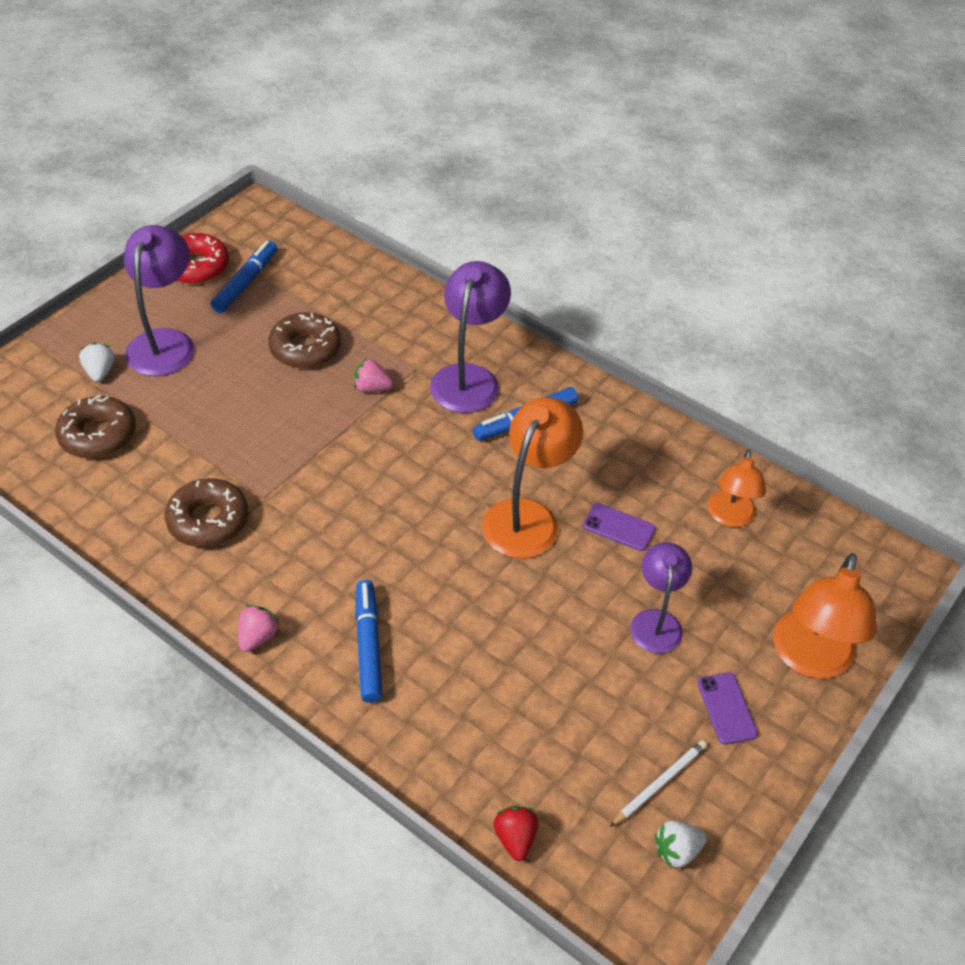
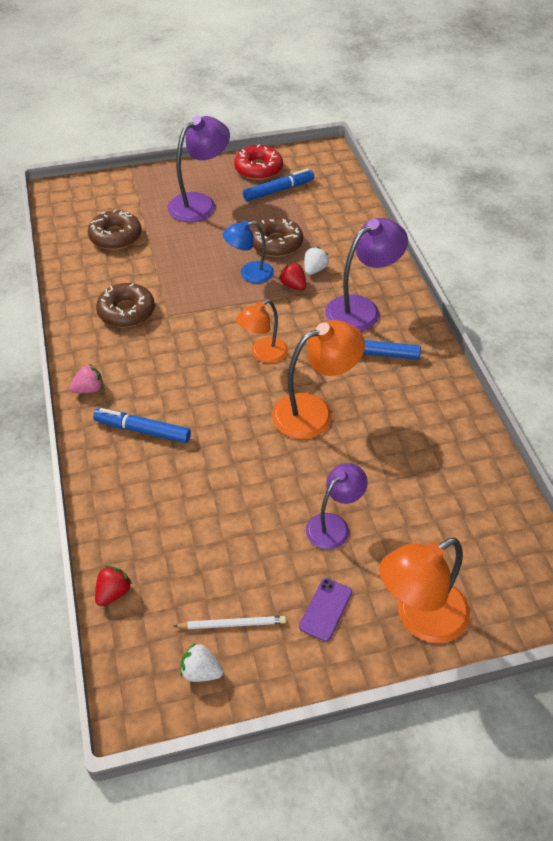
camera: 40 degrees right, 0 degrees up
(100, 372) = (149, 203): white strawberry -> white strawberry (314, 270)
(310, 399) = (249, 274): none -> blue lamp
(368, 645) = (143, 430): blue marker -> blue marker turned 105 degrees counterclockwise
(372, 388) = (293, 285): pink strawberry -> red strawberry
(619, 527) = (369, 452): purple phone -> none
(730, 517) = (457, 491): orange lamp -> orange lamp (263, 354)

